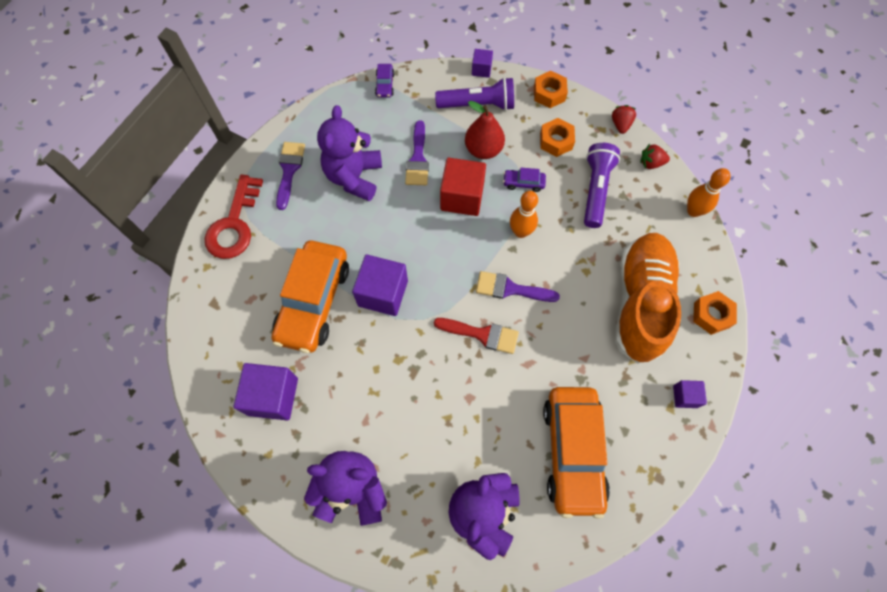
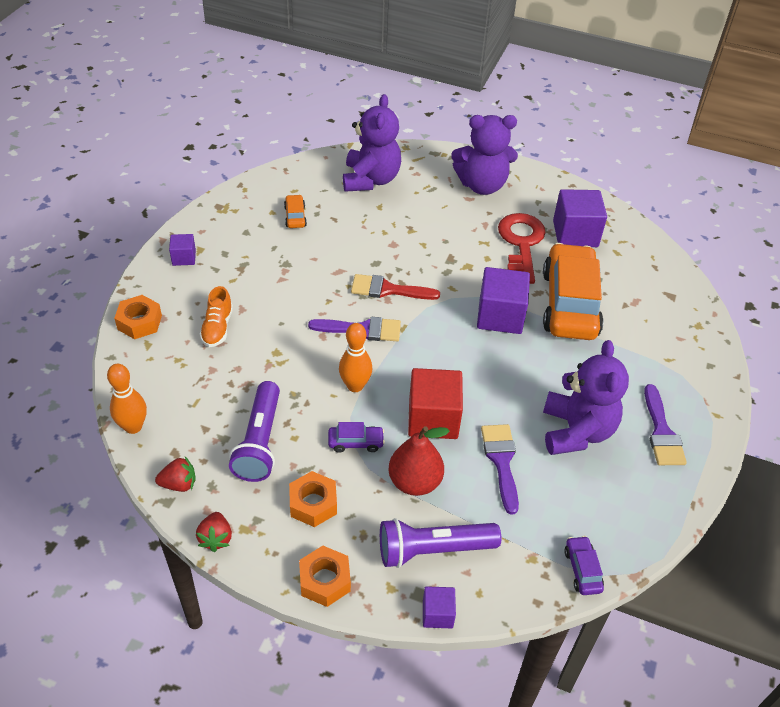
camera: 170 degrees right, 20 degrees down
(234, 225) = (693, 366): red key -> red key (521, 243)
(572, 452) = (295, 216): orange car -> orange car, size x0.40
(640, 302) = (217, 328): orange shoe -> orange shoe, size x0.42

